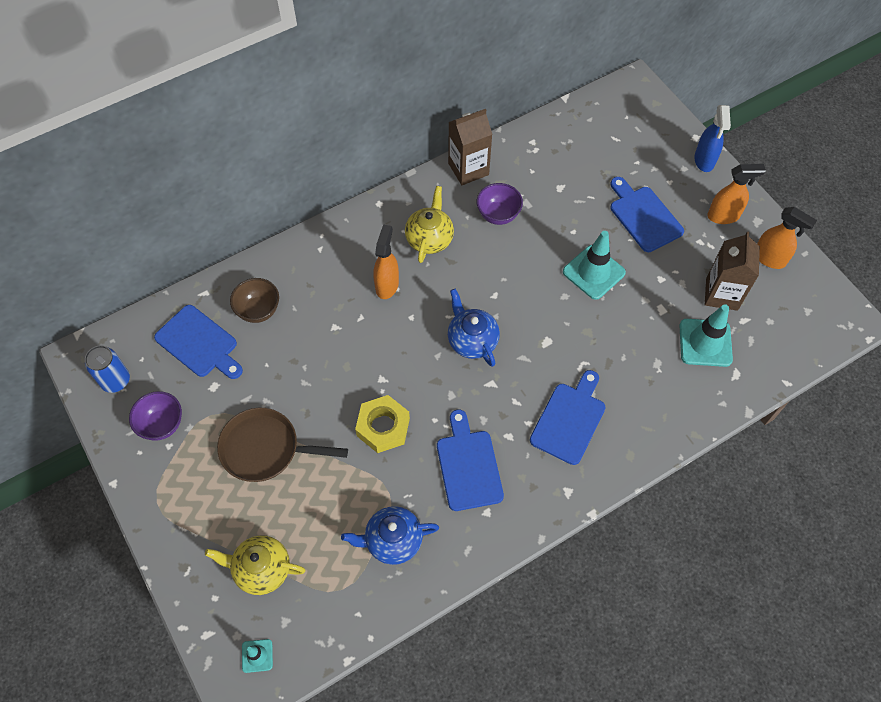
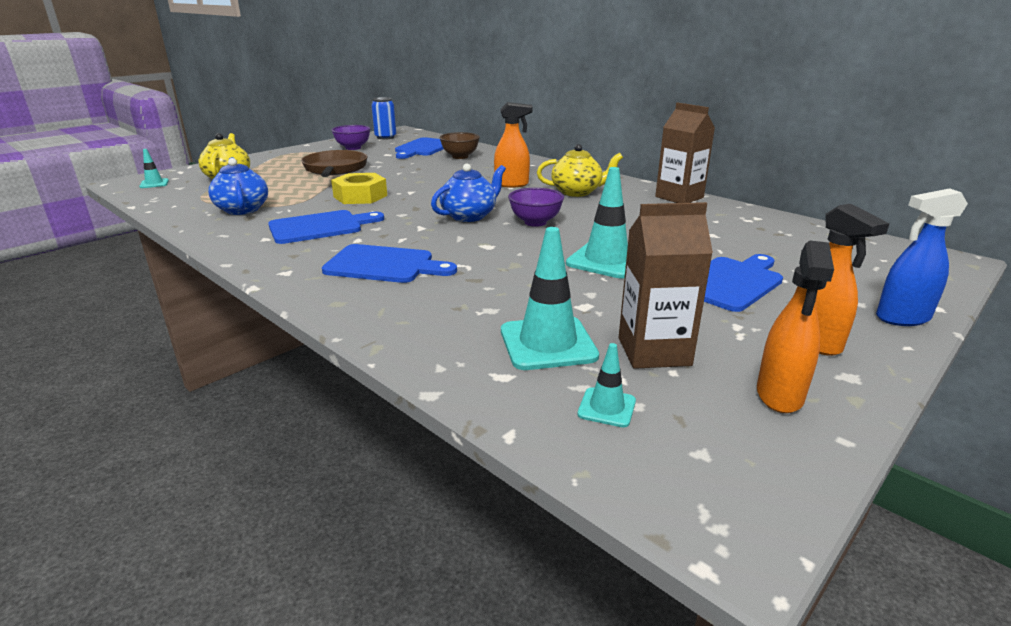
camera: 75 degrees right, 35 degrees down
(498, 215) = (636, 212): purple bowl -> purple bowl (535, 222)
(770, 335) = (606, 407): none -> turquoise traffic cone

